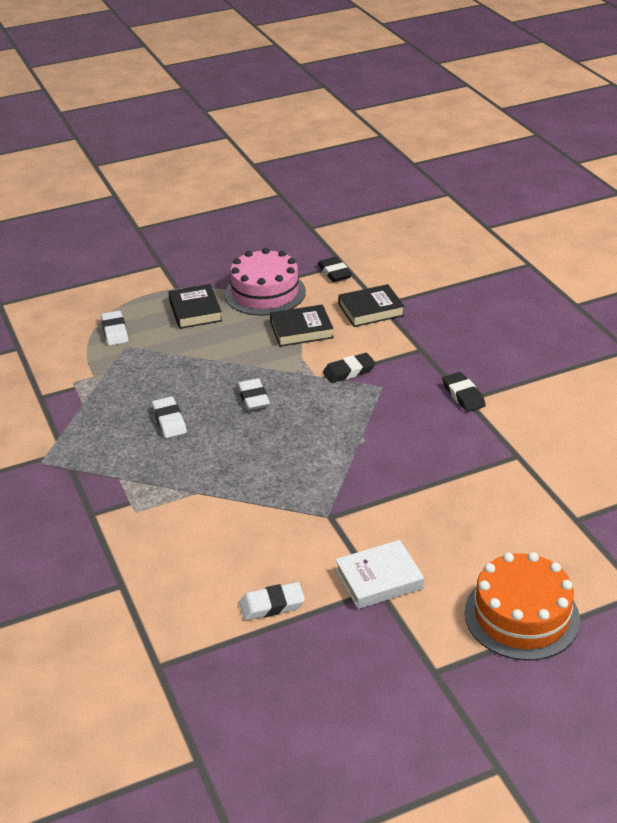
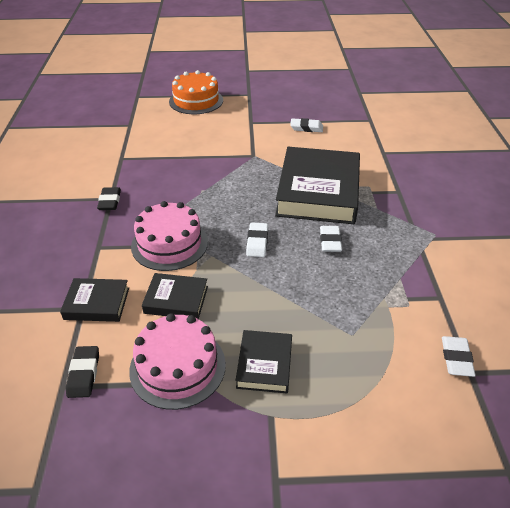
camera: 160 degrees left, 5 degrees up
(114, 331) = (360, 362): white eraser -> white eraser (456, 358)
(206, 481) = (318, 191): none -> black book
(349, 371) = (169, 244): black eraser -> pink cake
(379, 579) = (248, 125): white book -> none

